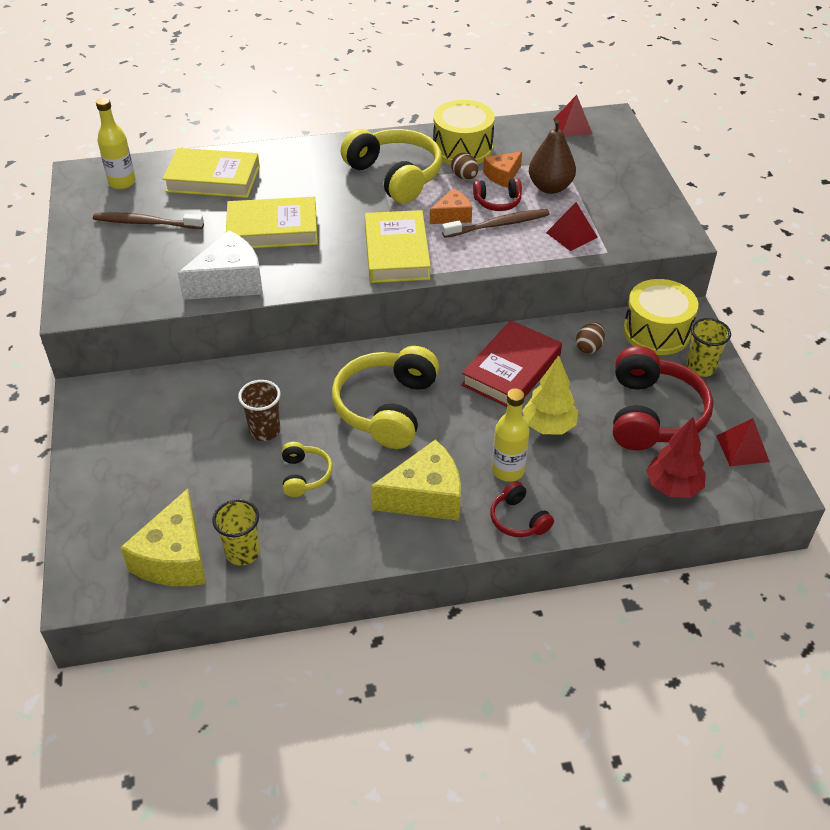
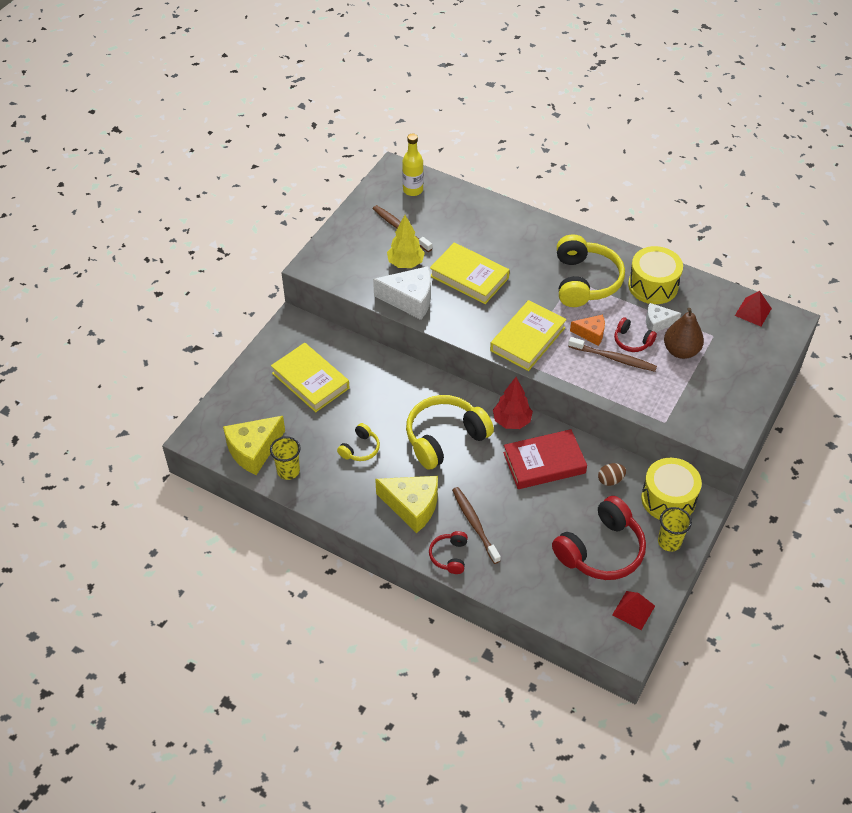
camera: 40 degrees right, 5 degrees up
(213, 179) = (468, 218): yellow book -> yellow book (310, 380)
(265, 431) = (364, 407): brown cup -> none
(464, 177) = (630, 309): brown egg -> none
(502, 176) = (657, 323): orange cheese -> white cheese
(508, 470) = (474, 523): yellow bottle -> brown toothbrush
(548, 426) = (527, 513): yellow tree -> yellow tree (405, 263)
(571, 235) = (655, 395): red pyramid -> none
(673, 487) = (561, 602): red tree -> red tree (511, 421)

